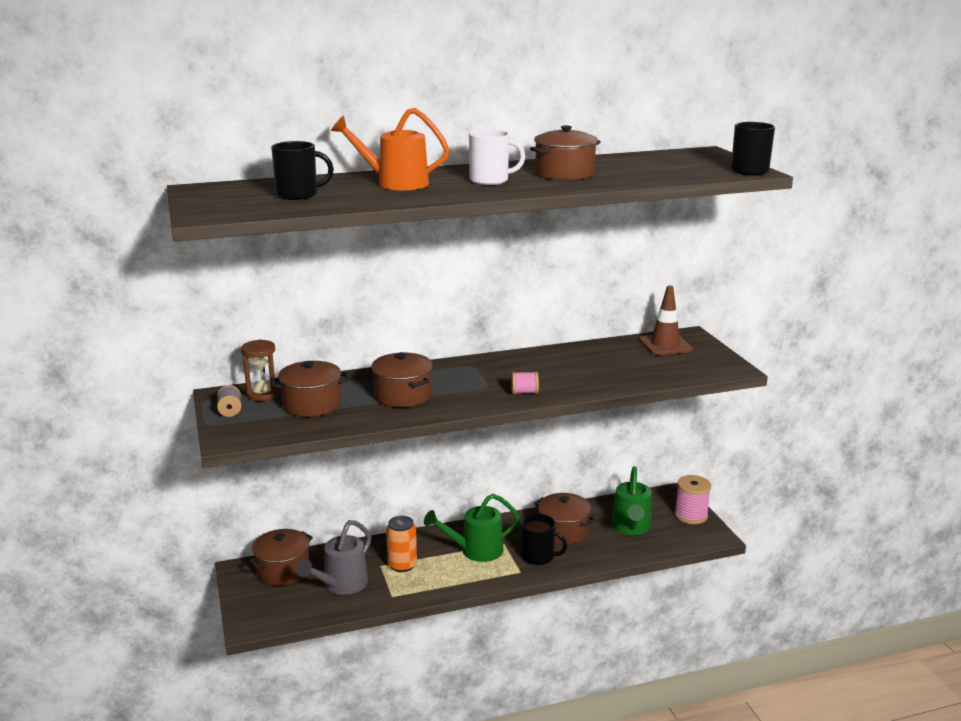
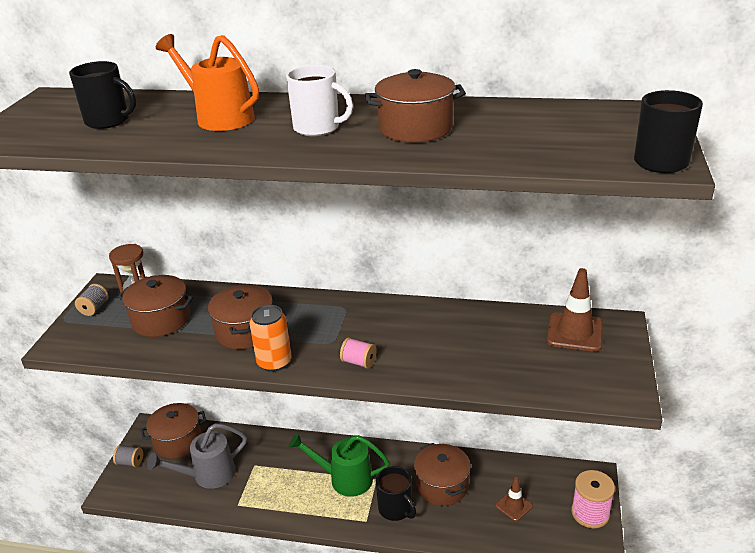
camera: 30 degrees right, 10 degrees up
(247, 599) = (130, 462): none -> grey spool
(402, 565) = (271, 472): orange can -> orange can (274, 362)
(631, 527) = (514, 506): green watering can -> brown traffic cone

